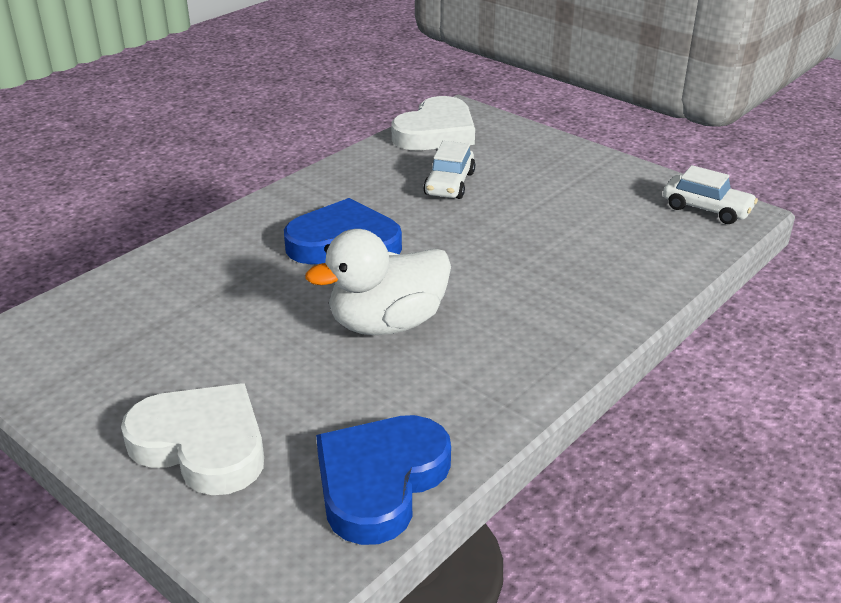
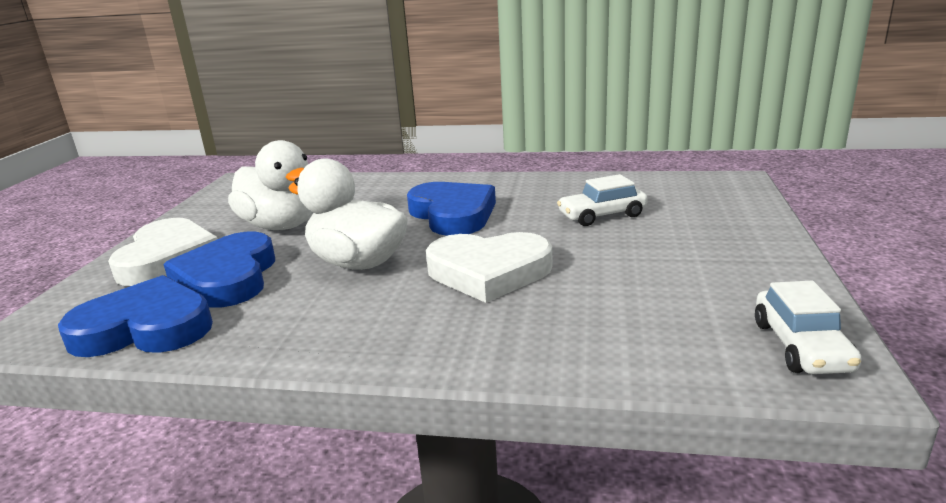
camera: 60 degrees right, 10 degrees down
(218, 346) = (281, 226): none -> white duck
(319, 408) = (228, 277): none -> blue heart
(436, 132) = (677, 184): white heart -> white heart (489, 272)

